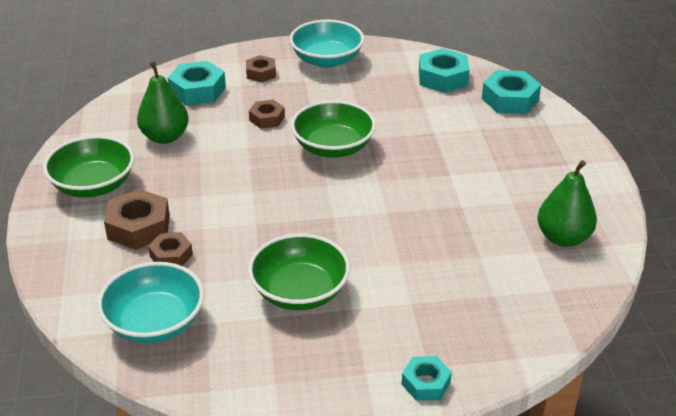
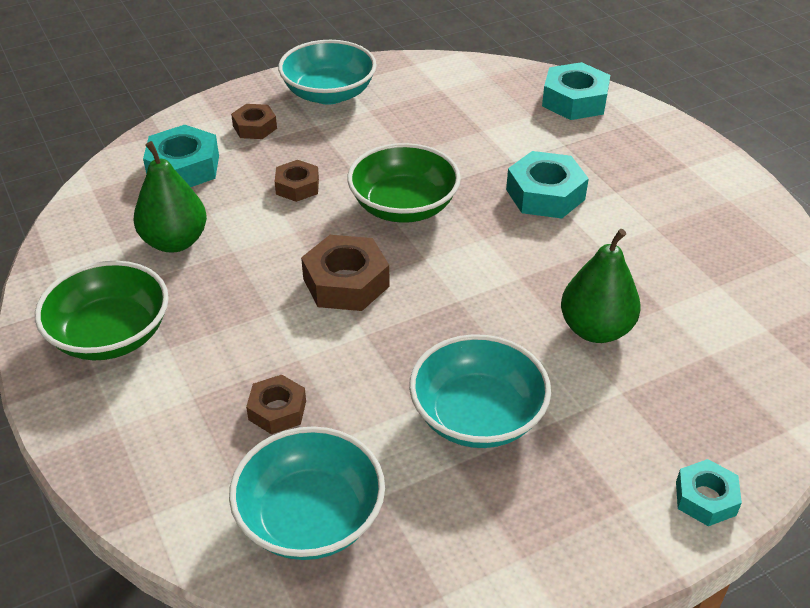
camera: 20 degrees left, 5 degrees up
(138, 227) = (209, 380): brown nut -> brown nut (346, 282)
(300, 292) = (477, 416): green bowl -> turquoise bowl
(442, 78) = (482, 89): turquoise nut -> turquoise nut (545, 194)
(563, 238) = (739, 260): green pear -> green pear (595, 329)

